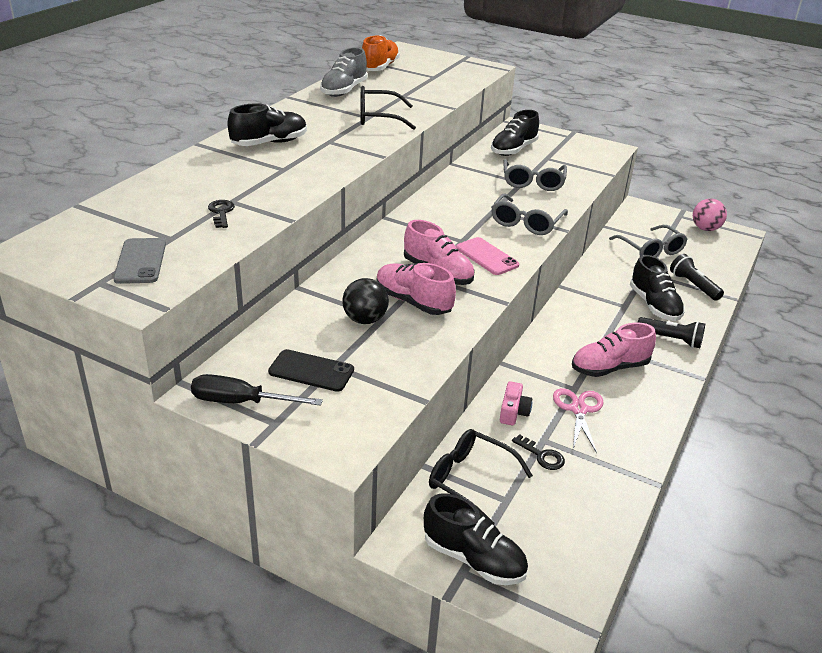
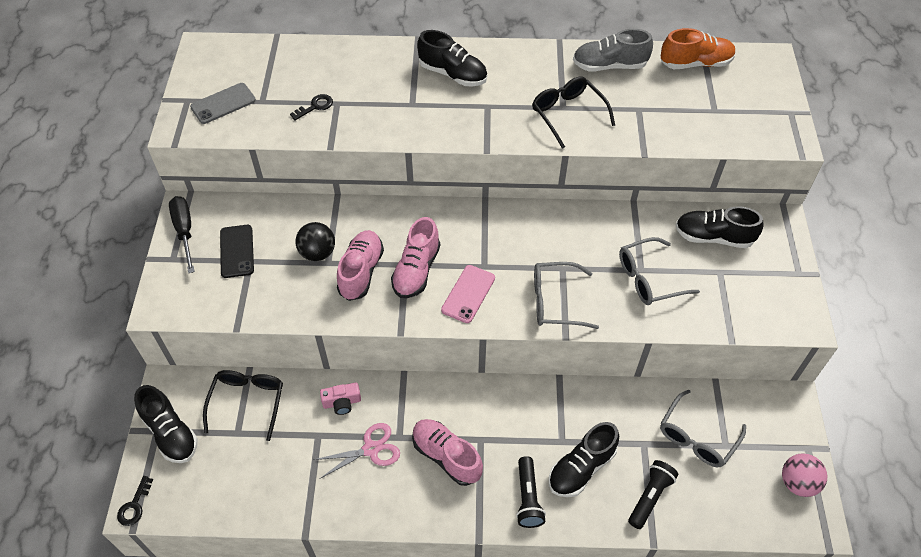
camera: 65 degrees right, 20 degrees up
(473, 559) = (171, 433): black shoe -> black shoe turned 45 degrees counterclockwise
(542, 456) = (298, 440): black key -> black key (134, 505)

